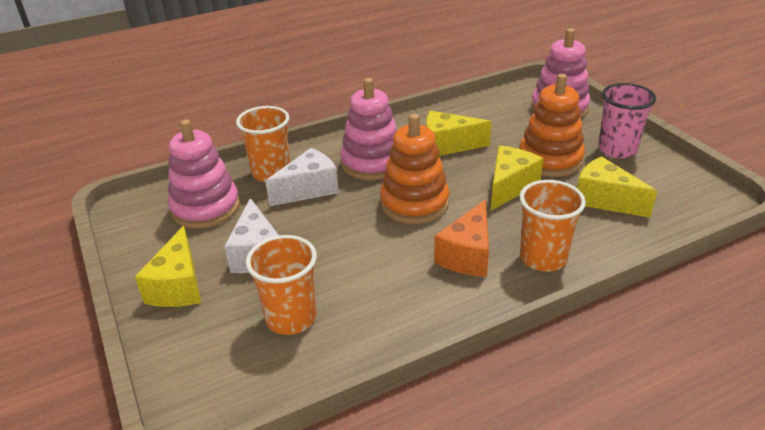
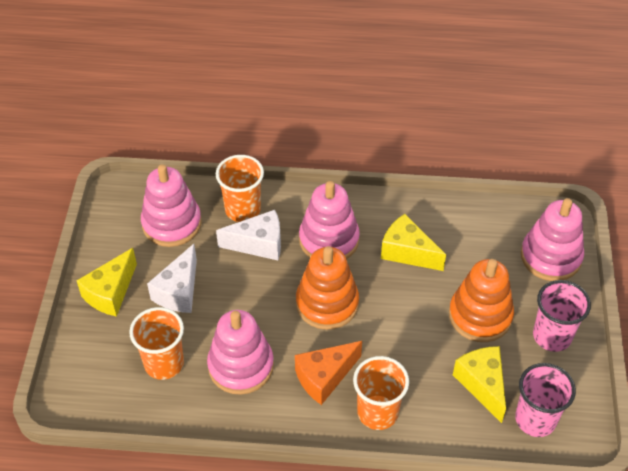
camera: 30 degrees right, 15 degrees up
(377, 283) = (241, 366): none -> pink stacking toy
(509, 187) = (417, 327): yellow cheese -> none
(671, 203) = (535, 419): none -> pink cup

